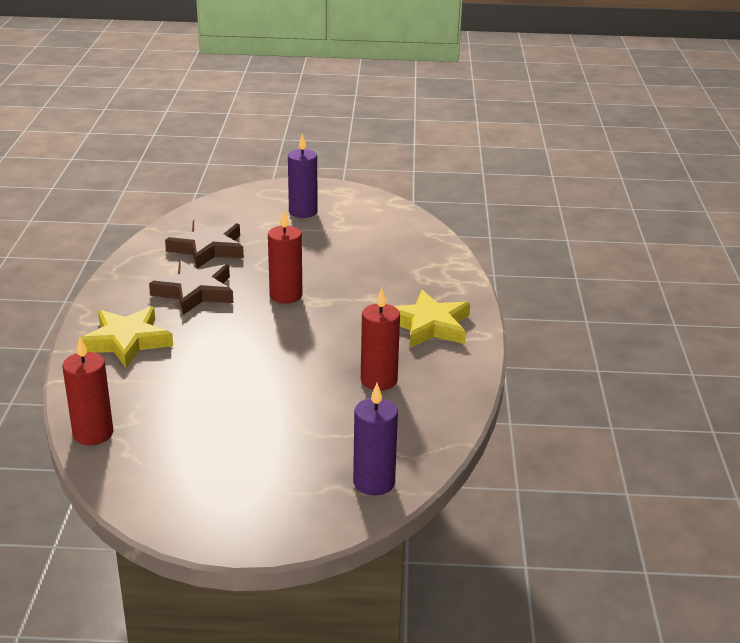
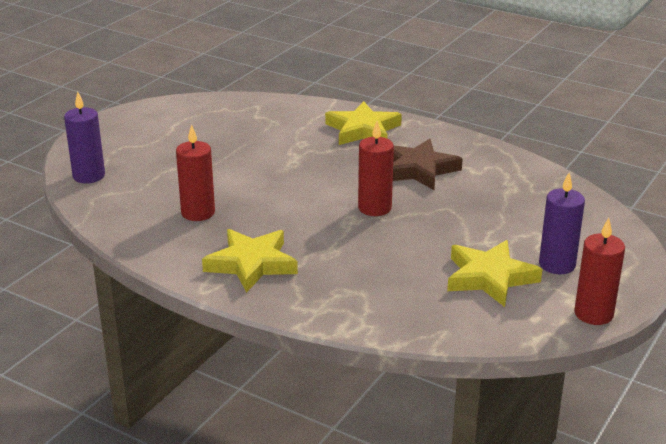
camera: 120 degrees right, 0 degrees up
(93, 433) = (257, 102): red candle -> red candle (593, 314)
(208, 248) = (501, 192): brown star -> none
(345, 230) = (490, 277): none -> yellow star

